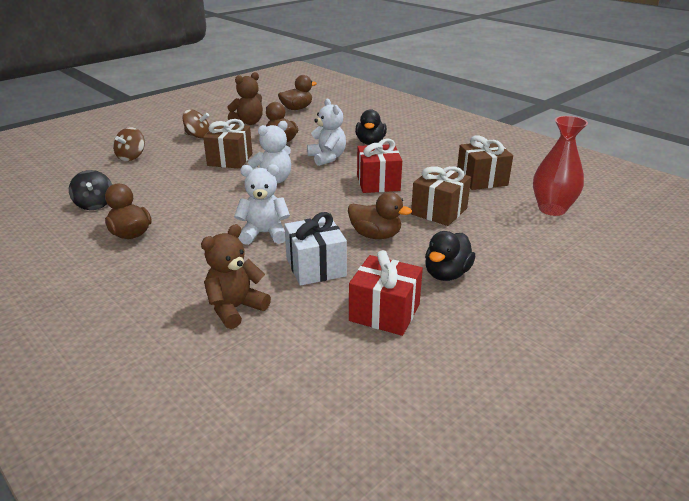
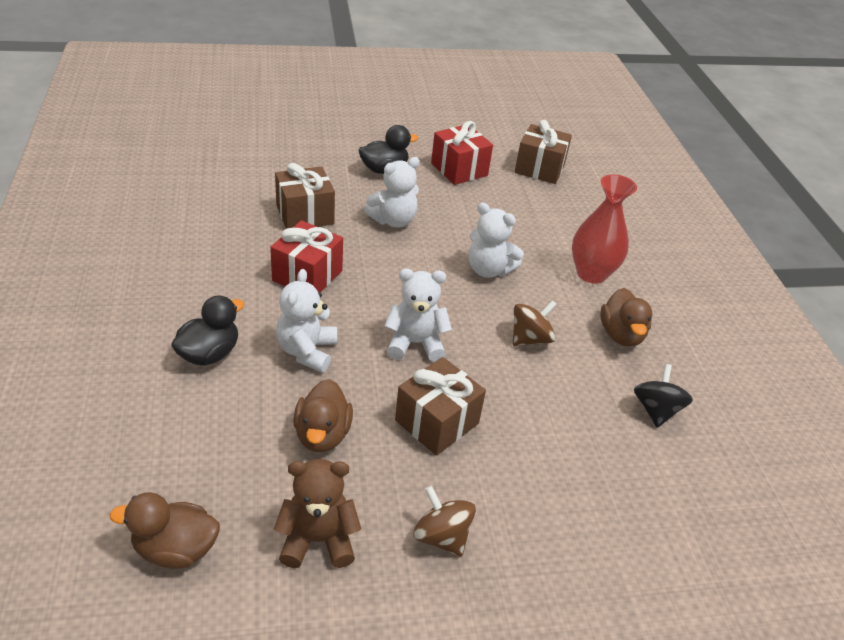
camera: 150 degrees left, 10 degrees up
(131, 157) = (583, 519): brown spinning top -> brown spinning top (530, 338)
(235, 308) = (558, 217): brown teddy bear -> none
(315, 267) = (473, 218): white gift -> none
(375, 235) = (393, 220): brown duck -> white teddy bear
(481, 180) = (201, 225): brown gift -> brown gift (539, 169)
(552, 209) = (210, 169): red vase -> red vase (591, 273)

